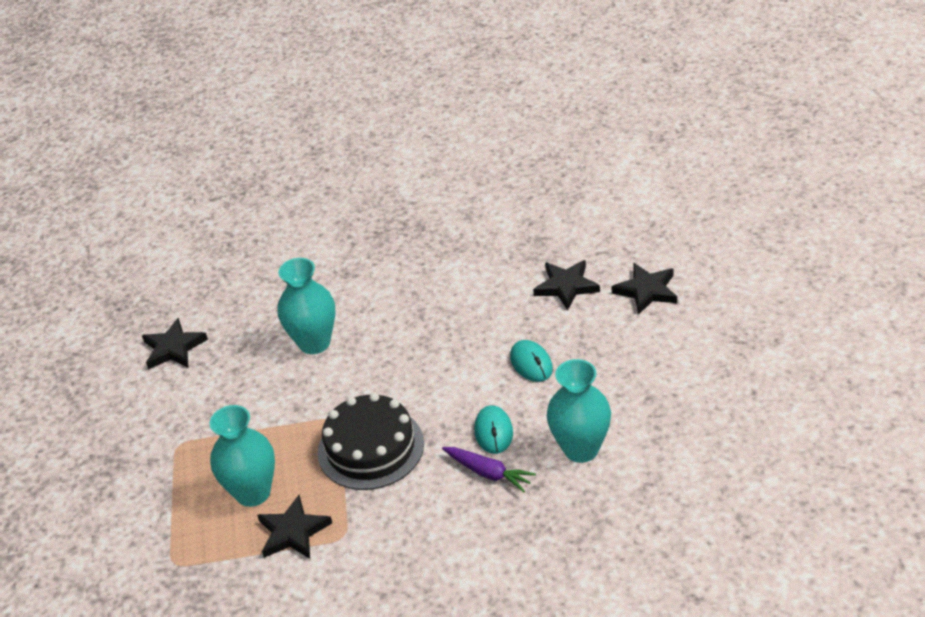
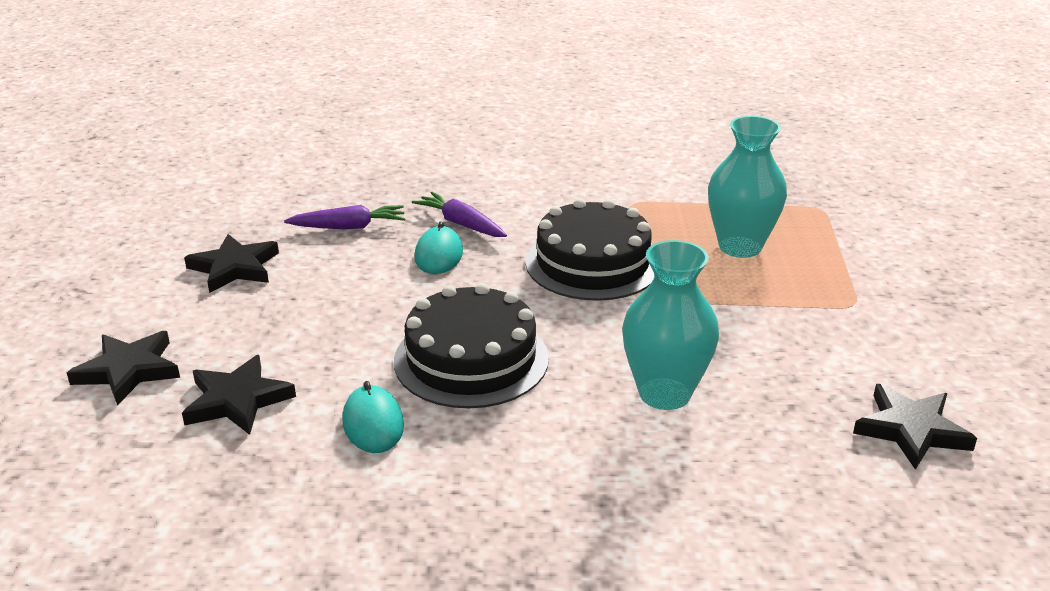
camera: 175 degrees left, 10 degrees down
(293, 532) = (688, 212): black star -> black star (234, 268)
(438, 342) = (471, 359): none -> black cake
(531, 363) = (354, 312): turquoise mouse -> turquoise mouse (373, 423)
(581, 449) = (349, 227): turquoise vase -> purple carrot

